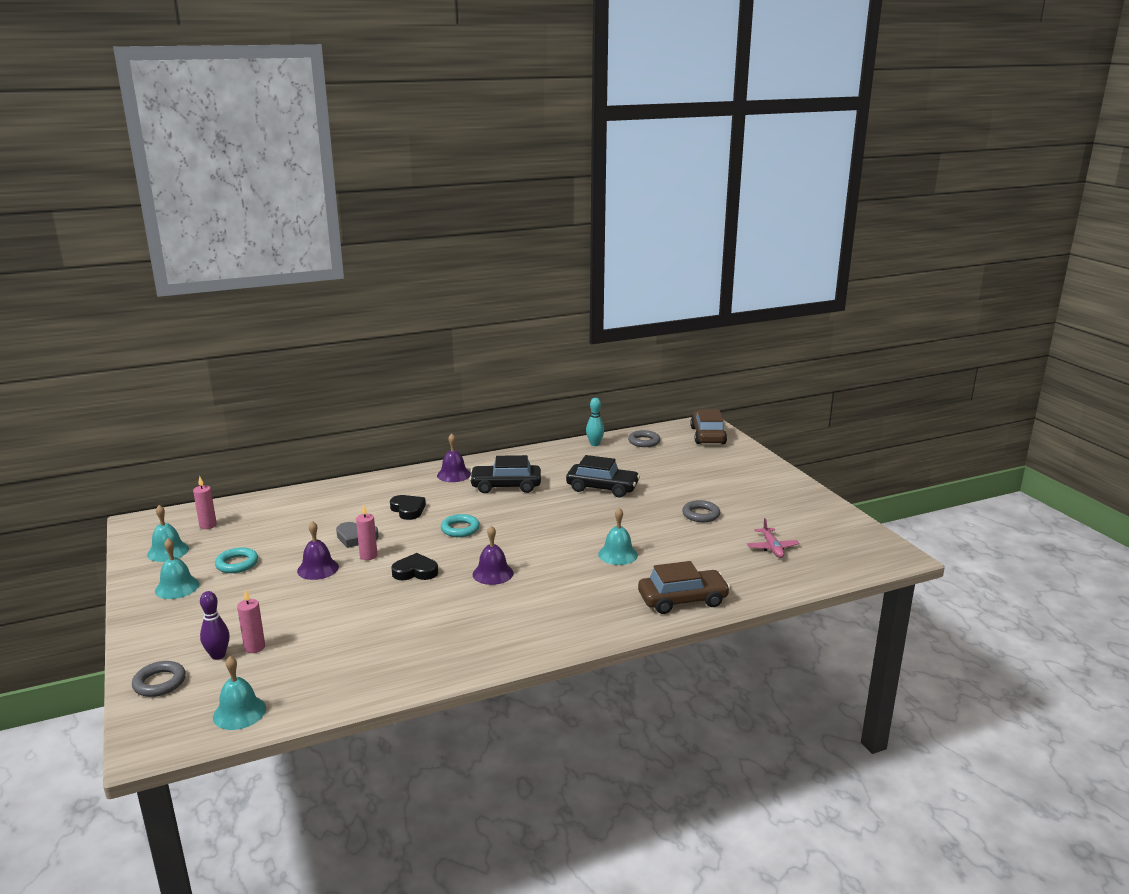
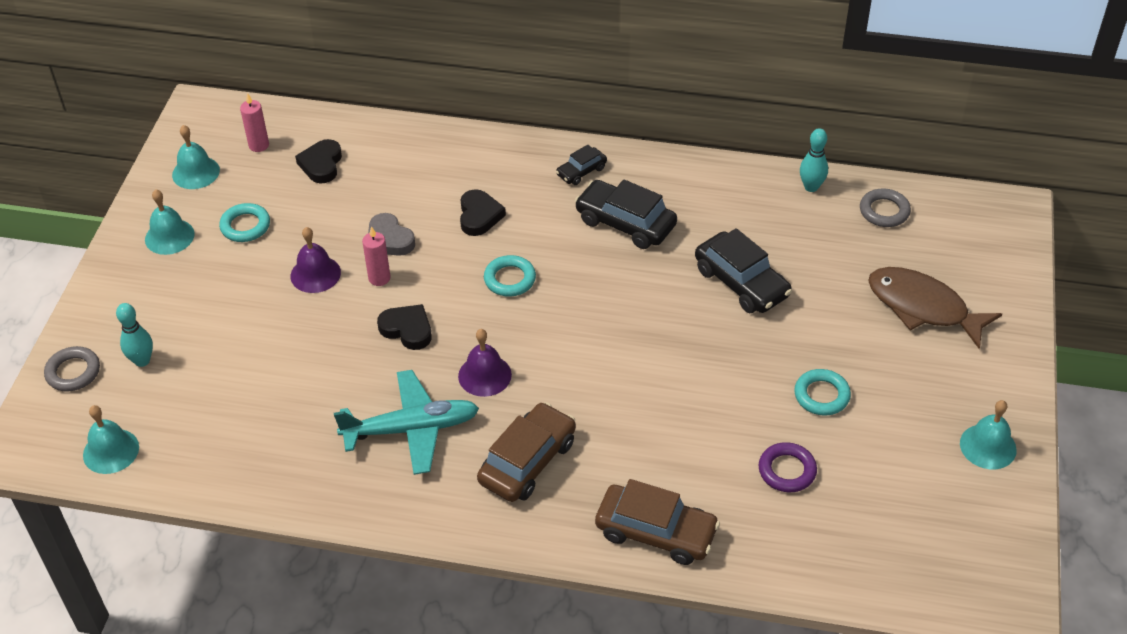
camera: 35 degrees right, 25 degrees up
(218, 655) = (142, 361): purple bowling pin -> turquoise bowling pin
(254, 647) = (179, 366): pink candle -> none
(267, 520) = (321, 164): none -> black heart
(453, 474) = (581, 171): purple bell -> black car
(471, 614) = (411, 429): none -> turquoise plane
(618, 554) = (651, 416): turquoise bell -> turquoise bell (988, 446)
(701, 514) = (821, 395): grey ring -> turquoise ring
(707, 436) = (989, 238): brown car -> brown car (527, 461)
(708, 468) = (923, 307): none -> brown fish
(721, 548) = (787, 470): none -> purple ring
(772, 548) = (854, 503): pink plane -> none

